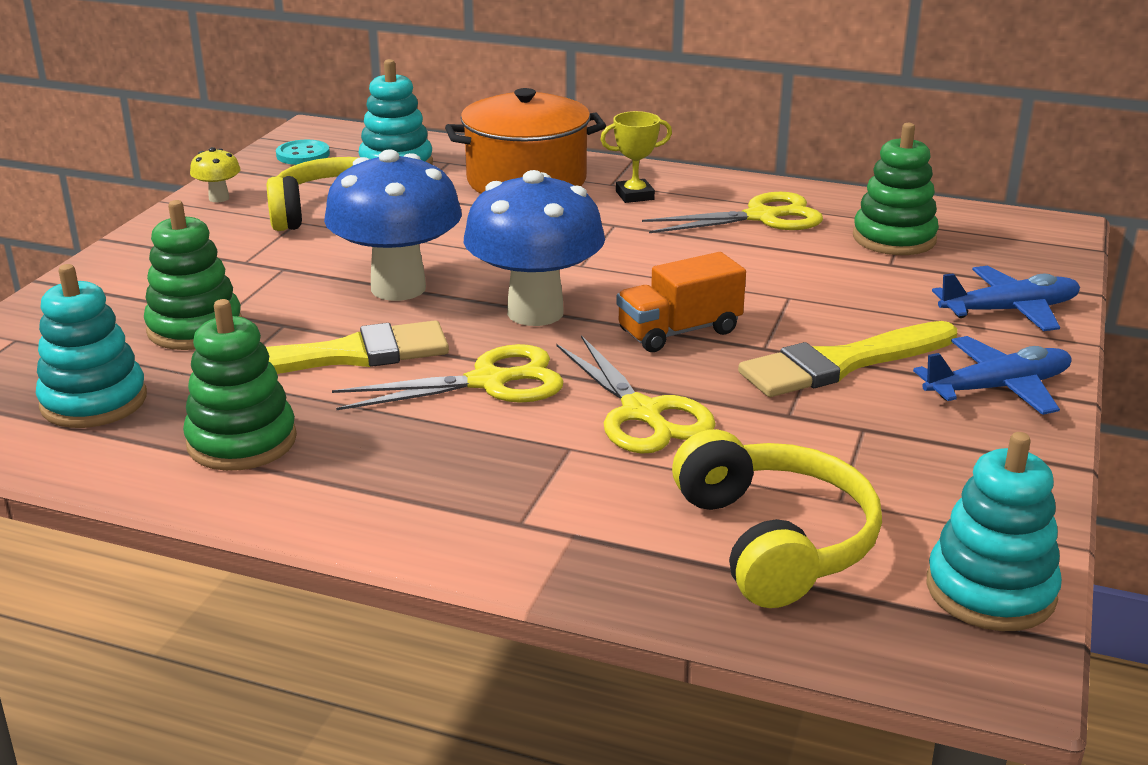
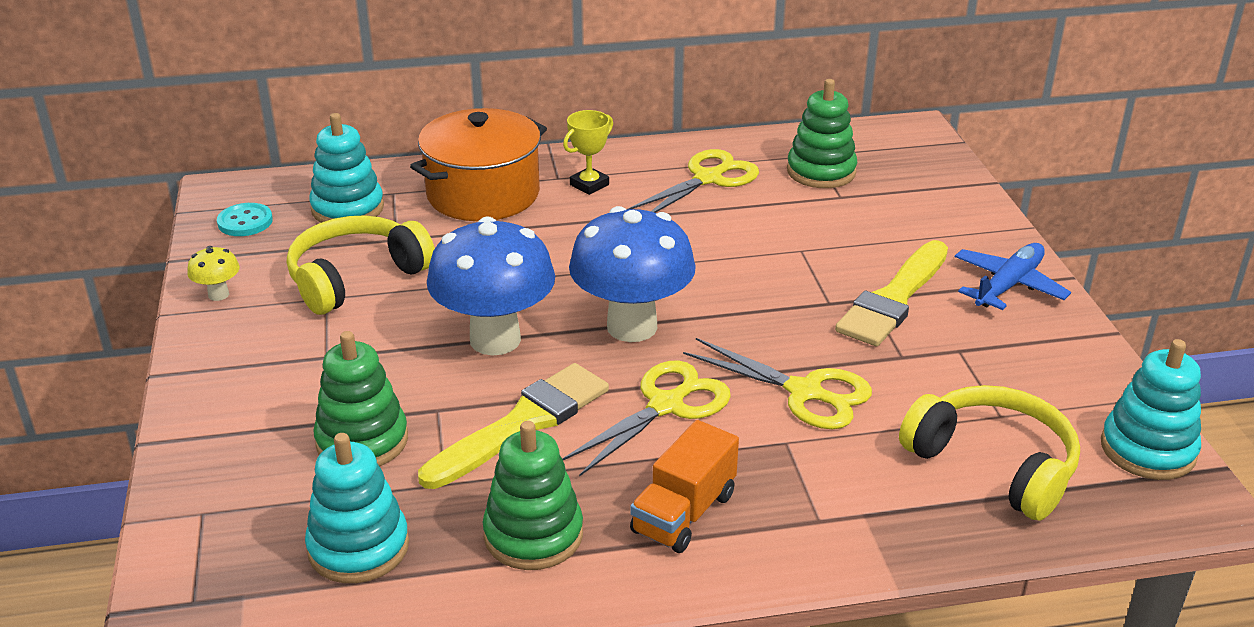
camera: 30 degrees left, 5 degrees up
(679, 332) = (756, 308): orange truck -> orange truck (684, 513)
(1009, 310) = (955, 215): blue plane -> none

